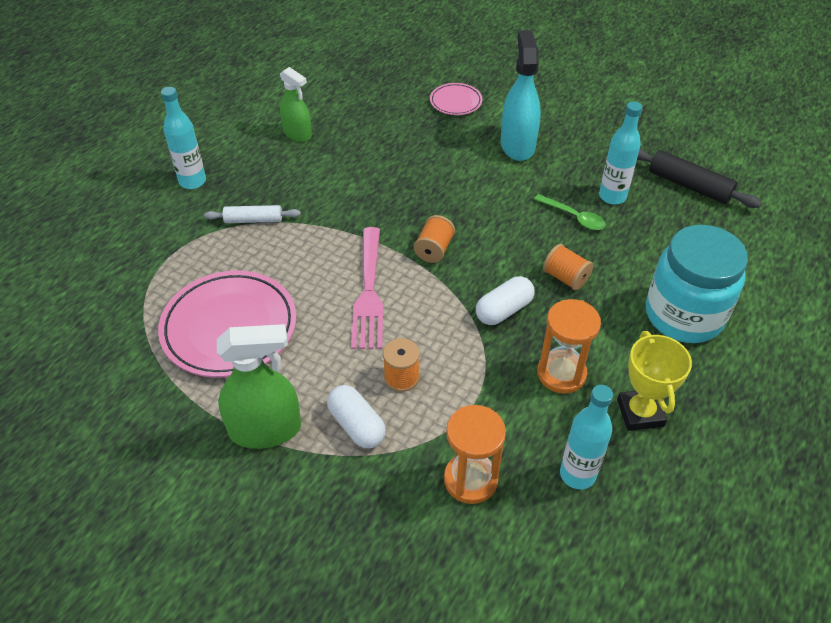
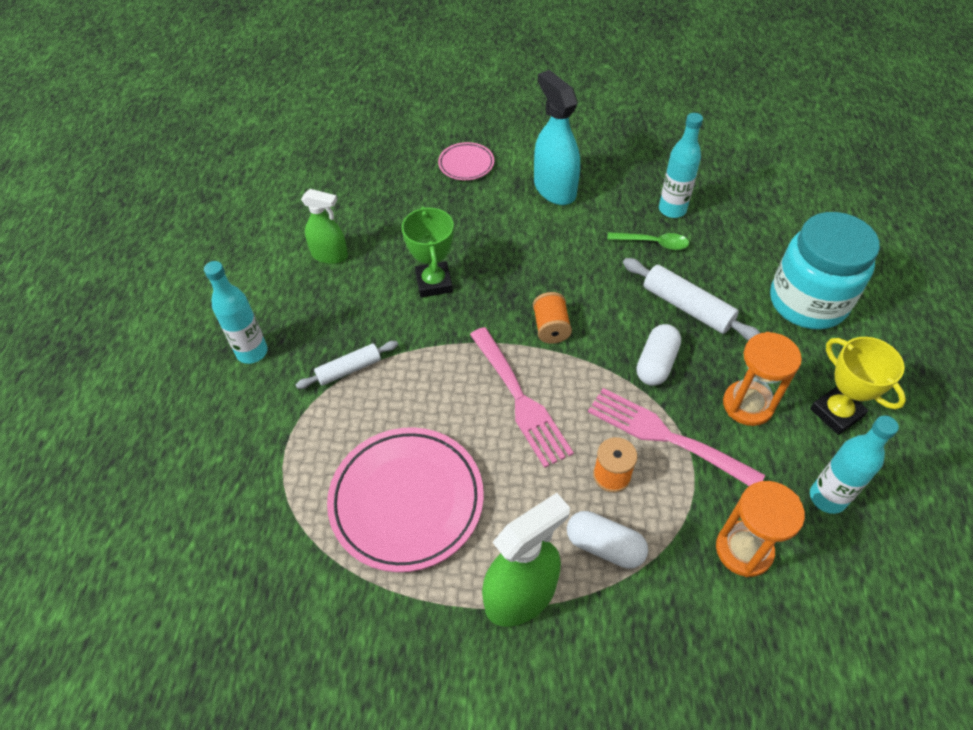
camera: 25 degrees left, 5 degrees up
(363, 182) = (434, 283): none -> green trophy
(469, 368) = (665, 436): none -> pink fork
(565, 277) = (687, 307): orange spool -> white rolling pin
(689, 185) = (728, 174): black rolling pin -> none

